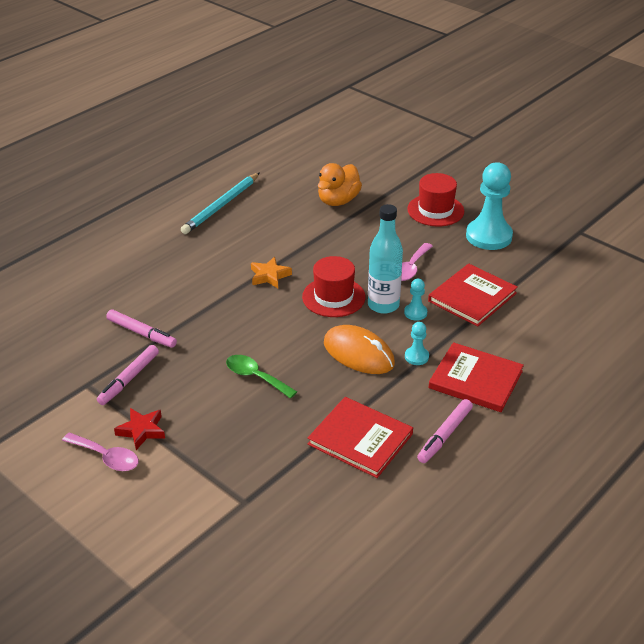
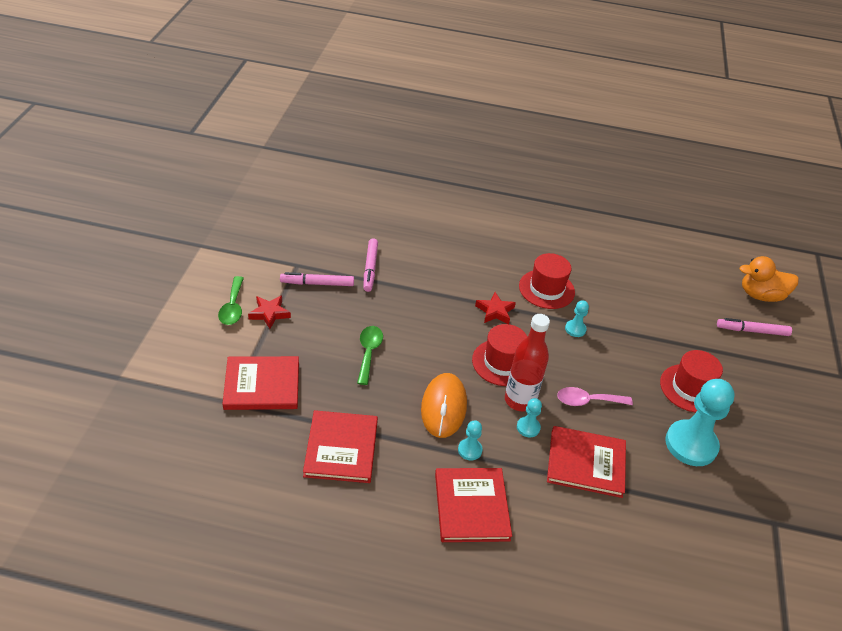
camera: 55 degrees right, 5 degrees up
(106, 457) = (232, 307): pink spoon -> green spoon
(221, 206) = (557, 246): turquoise pencil -> none
(239, 470) = (262, 385): none -> red book
(268, 235) = (546, 289): none -> red hat
(269, 276) = (495, 311): orange star -> red star
(328, 240) = (575, 329): none -> turquoise pawn
(338, 201) = (636, 314): orange duck -> orange duck (761, 295)
(383, 305) = (519, 400): turquoise bottle -> red bottle
(445, 435) = (383, 508): pink marker -> pink marker (752, 331)

